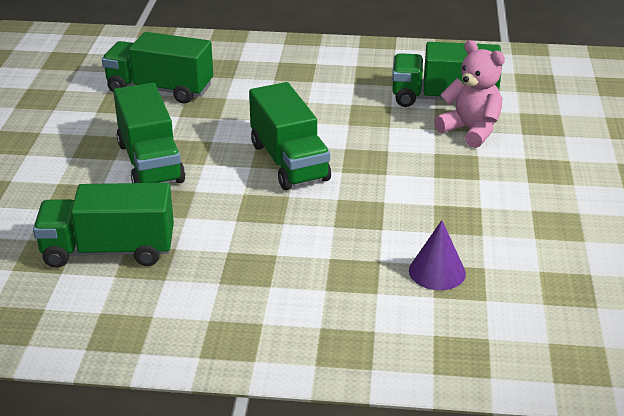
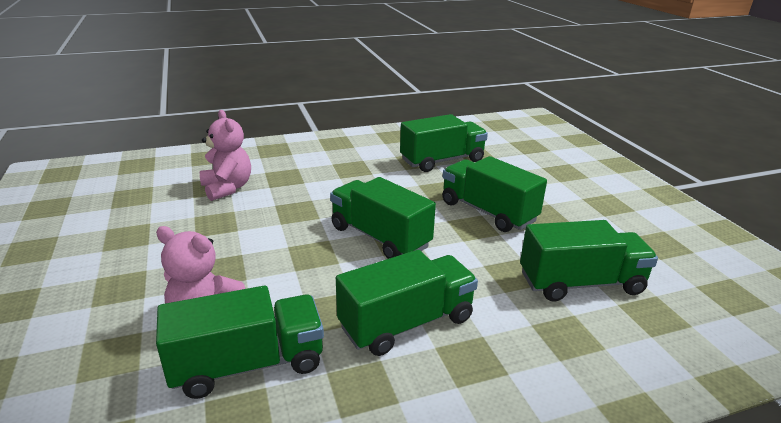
camera: 155 degrees right, 5 degrees down
(320, 96) = (406, 323): none -> green truck
(437, 272) = (227, 188): purple cone -> pink teddy bear

